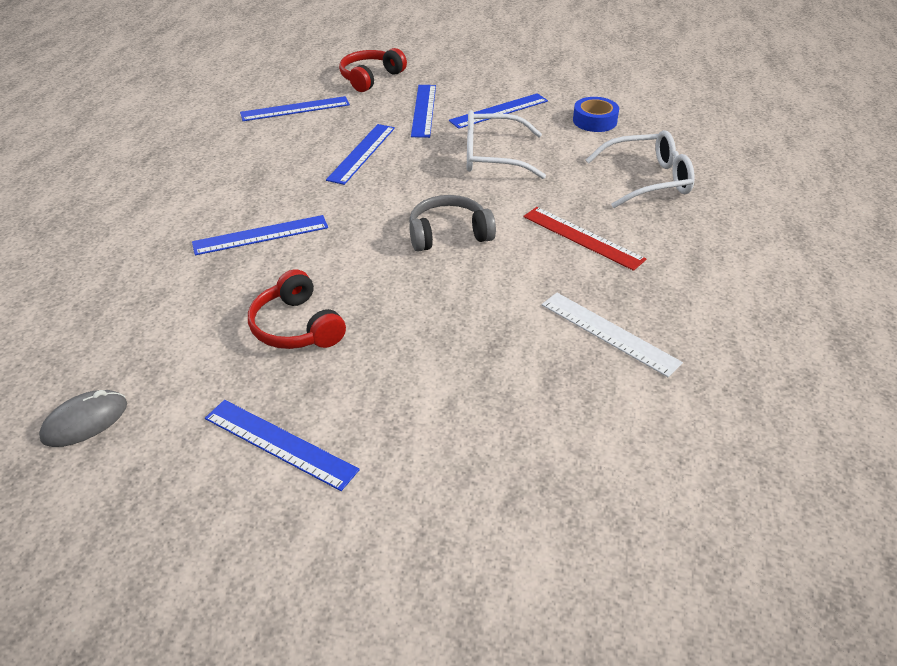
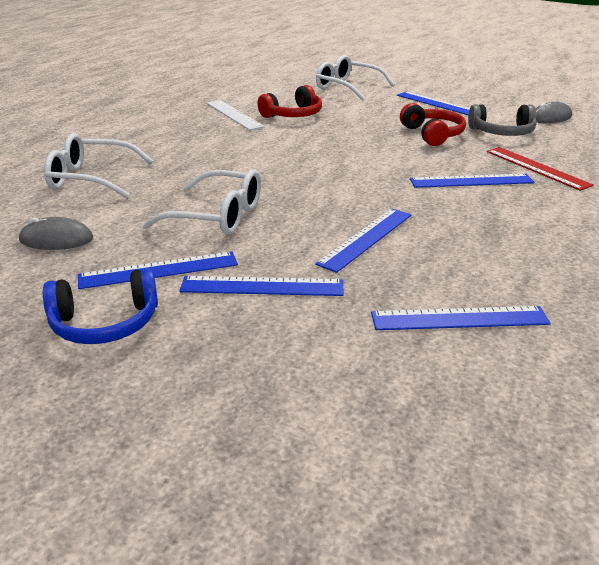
camera: 165 degrees left, 10 degrees down
(370, 78) = (322, 370): red headphones -> red headphones (293, 115)
(423, 110) = (262, 286): blue ruler -> blue ruler turned 75 degrees clockwise
(448, 234) = (305, 164): grey headphones -> grey headphones (502, 132)
(466, 493) = (347, 87): none -> white glasses
(500, 81) = (105, 323): none -> blue headphones
(582, 238) = (199, 151): red ruler -> red ruler (537, 168)
(594, 121) = (56, 239): blue tape -> grey mouse

